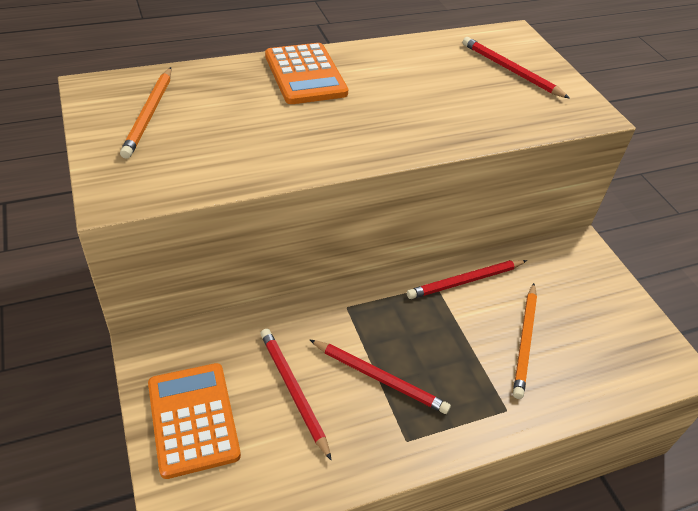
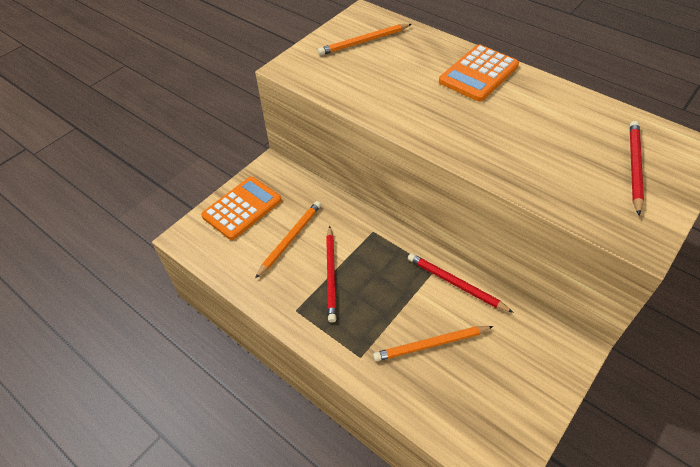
camera: 65 degrees right, 5 degrees up
(293, 391) = (290, 239): red pencil -> orange pencil

